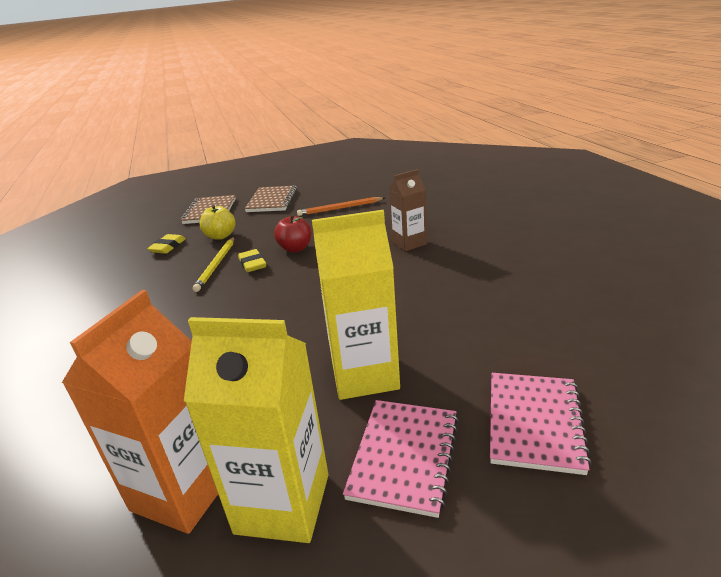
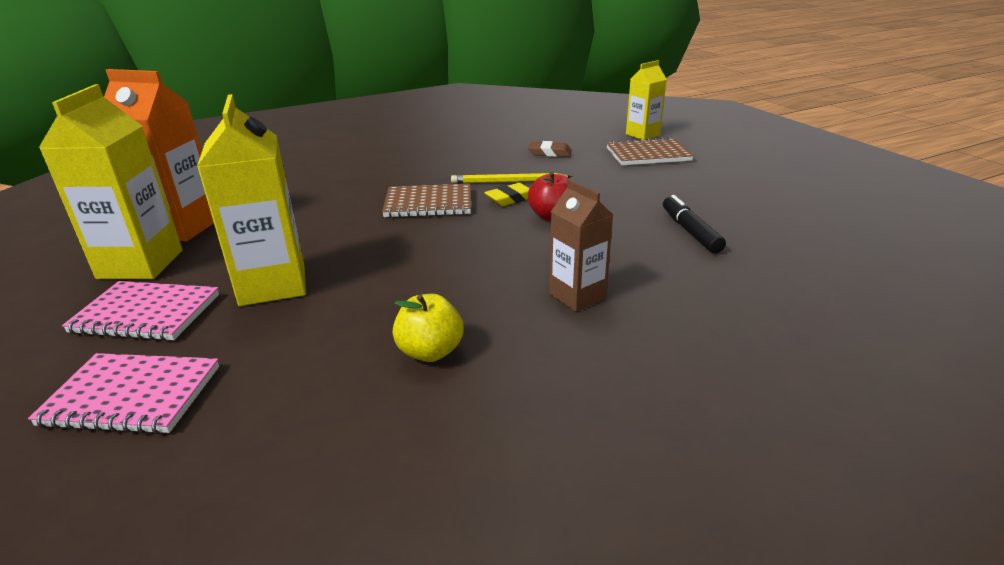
camera: 80 degrees right, 0 degrees up
(167, 210) = (642, 134): none -> yellow carton
(168, 247) = (549, 153): yellow eraser -> brown eraser
(220, 236) = (579, 171): yellow apple -> yellow apple (430, 352)
(272, 201) = (697, 183): brown notebook -> brown notebook (428, 203)
(340, 208) = (690, 231): orange pencil -> black marker

